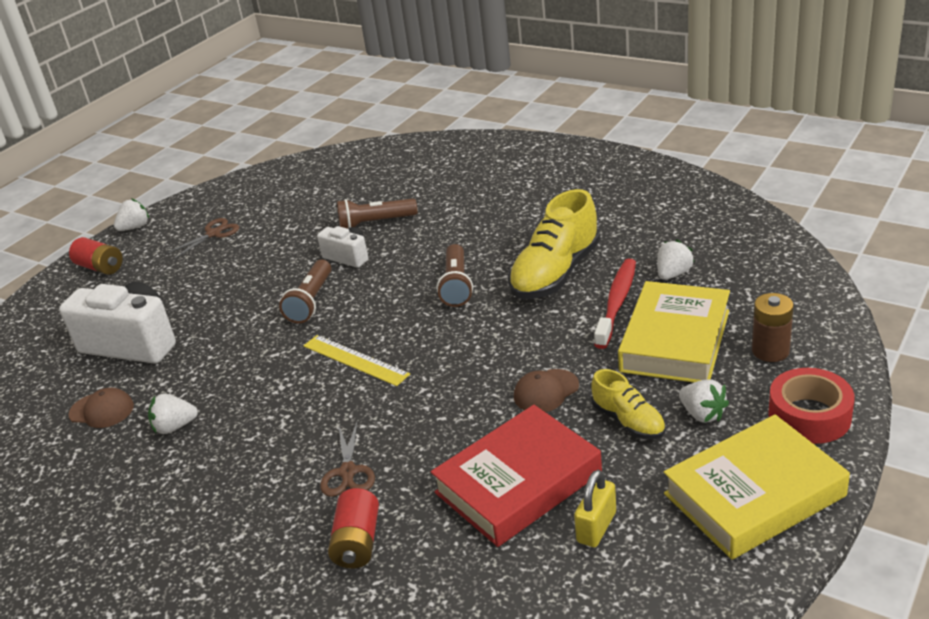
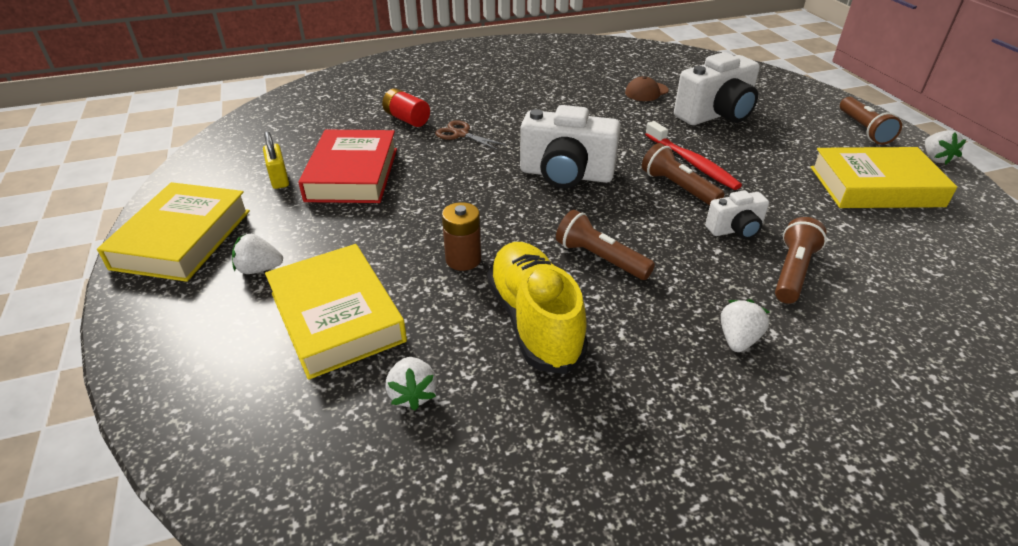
camera: 125 degrees right, 5 degrees up
(100, 267) = (863, 129): red battery -> brown flashlight
(175, 427) = (593, 105): white strawberry -> white strawberry (738, 339)
(213, 234) = (875, 186): brown scissors -> yellow book
(355, 360) = (566, 175): yellow ruler -> white camera
(546, 391) = (401, 224): brown cap -> none
(616, 303) = (434, 324): red toothbrush -> red toothbrush (692, 163)
(628, 421) = (315, 237): yellow shoe -> none
(770, 351) = (232, 356): brown battery -> brown battery (463, 259)
(809, 416) = (162, 313): red tape -> none

